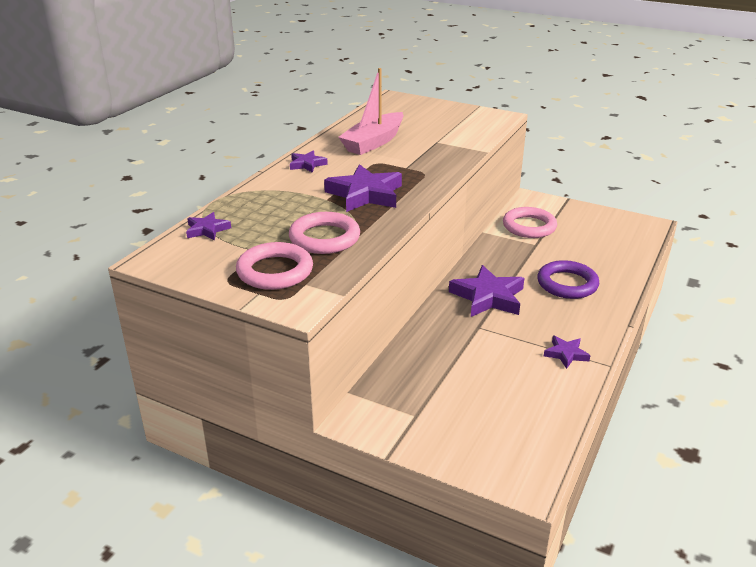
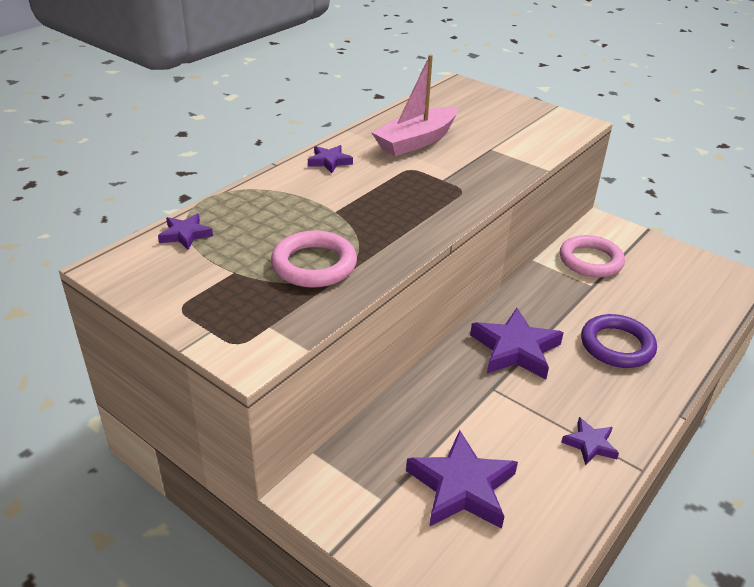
camera: 10 degrees right, 5 degrees up
(275, 271) = (240, 303): pink ring -> none
(365, 194) = (382, 210): purple star -> purple star (461, 487)

